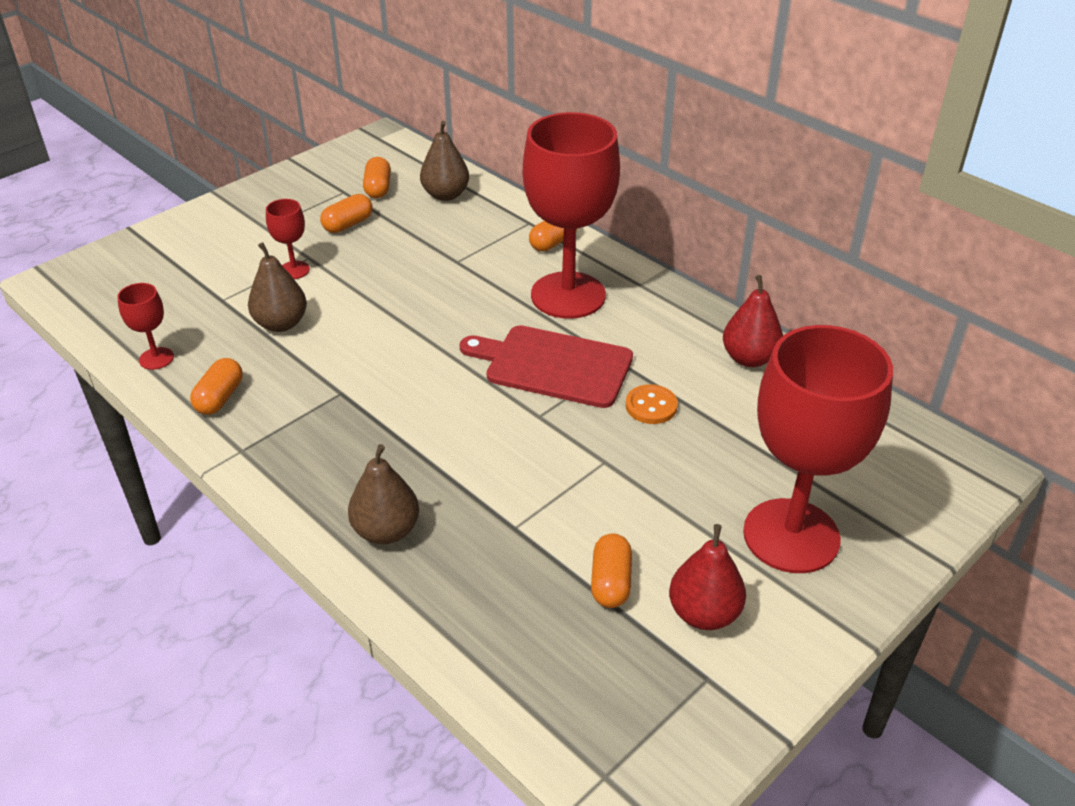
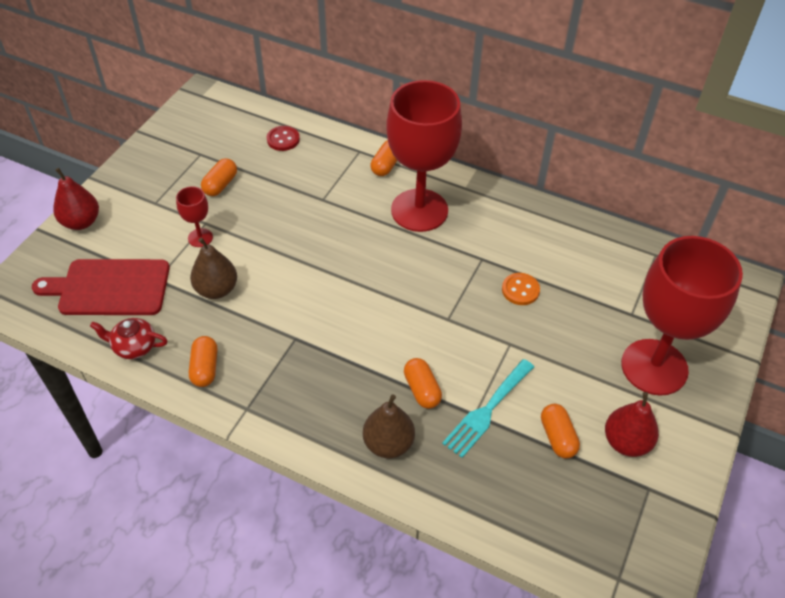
camera: 20 degrees left, 10 degrees up
(156, 358) = (134, 346): red goblet -> red teapot
(378, 188) = (226, 145): orange capsule -> orange capsule (422, 390)
(445, 195) = (283, 139): brown pear -> red button
(533, 527) = (487, 410): none -> turquoise fork
(553, 365) = (438, 274): red cutting board -> red cutting board (109, 287)
(749, 358) = (568, 233): red pear -> red pear (81, 222)

